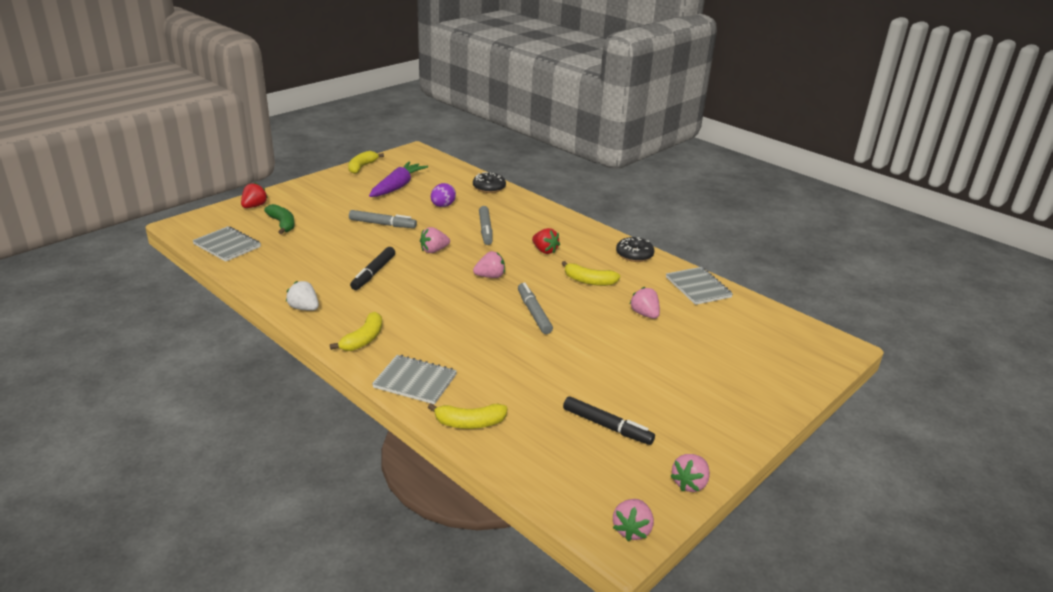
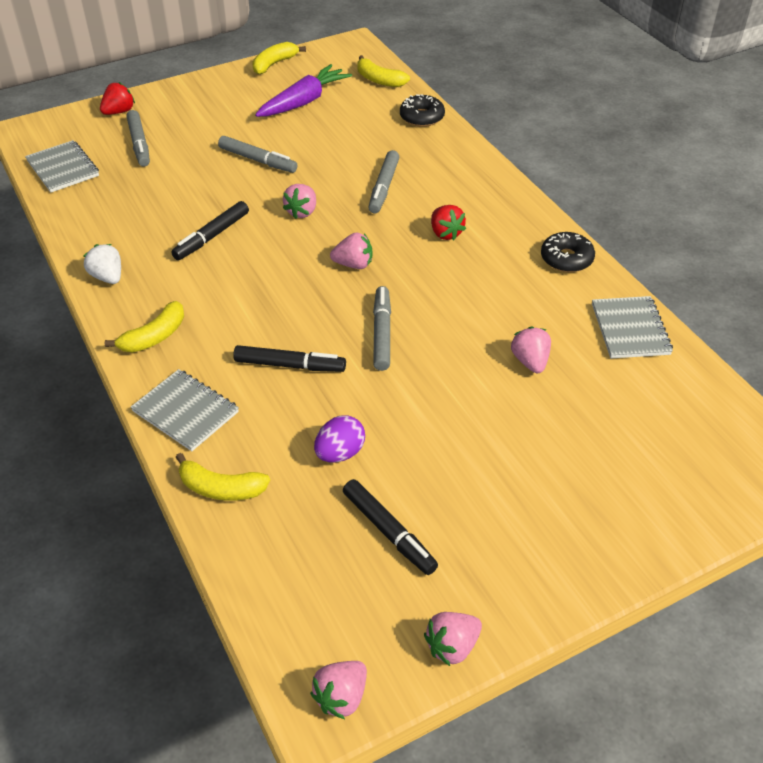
camera: 20 degrees right, 15 degrees up
(282, 224) = (139, 144): green banana -> grey marker
(434, 250) = (302, 212): pink strawberry -> pink strawberry turned 60 degrees counterclockwise
(443, 206) = (347, 140): purple egg -> purple egg (340, 453)
(478, 341) = (290, 365): none -> black marker
(589, 281) = (481, 293): yellow banana -> yellow banana (379, 80)

